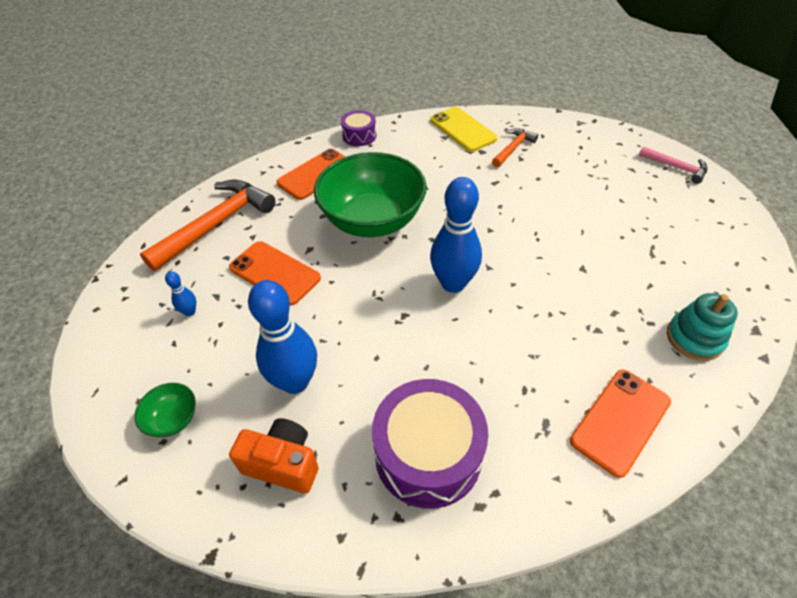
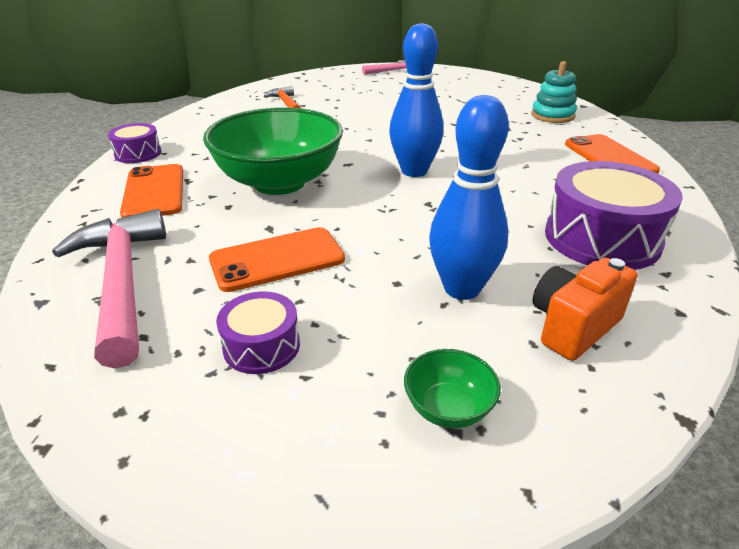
camera: 60 degrees left, 15 degrees down
(190, 312) = (261, 346): blue bowling pin -> purple drum
(216, 224) = (122, 282): orange hammer -> pink hammer
(463, 129) = (225, 112): yellow phone -> none

